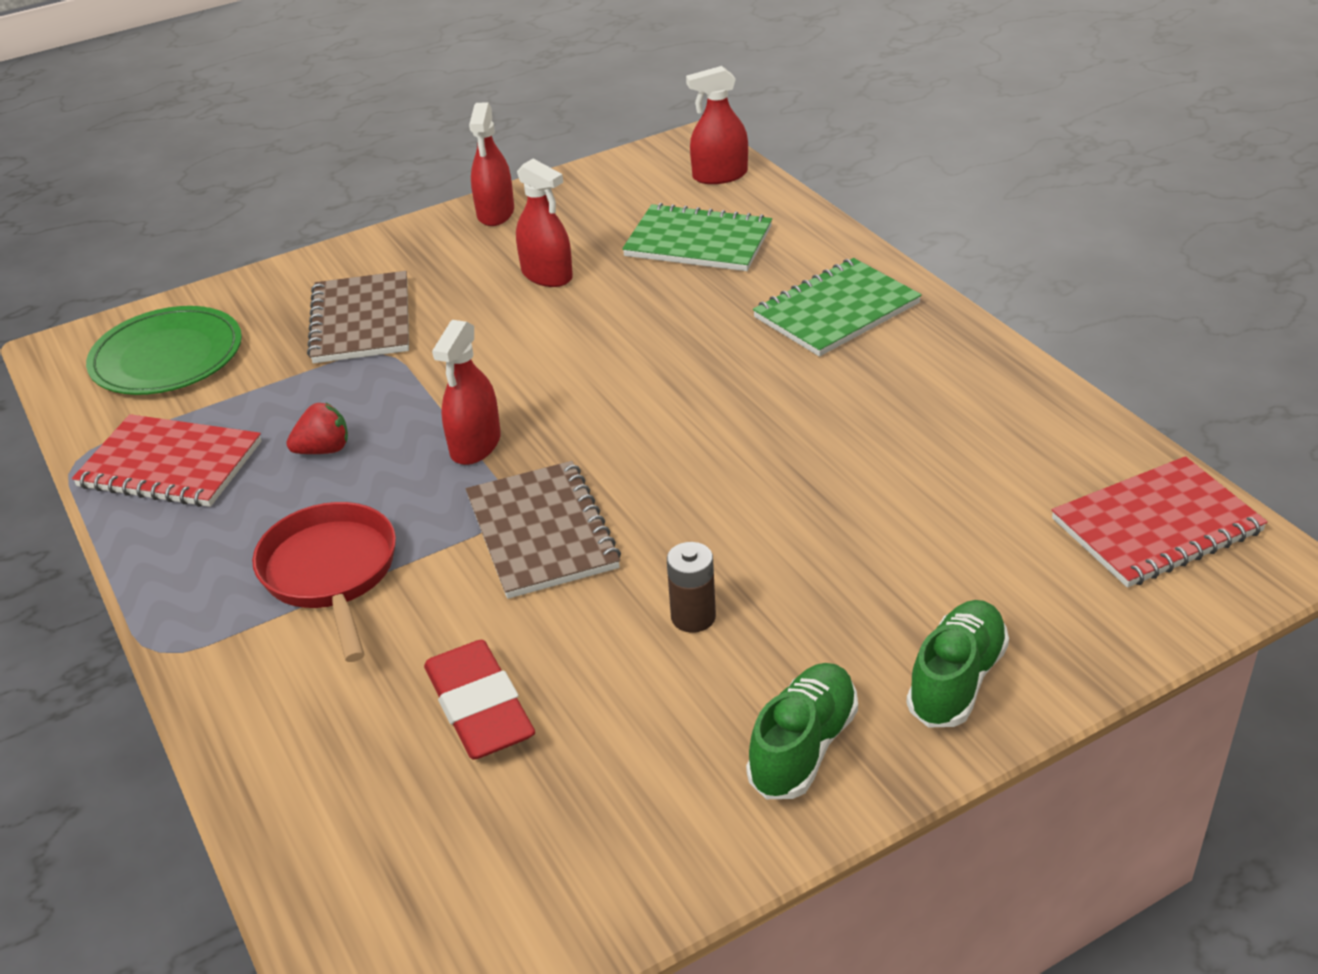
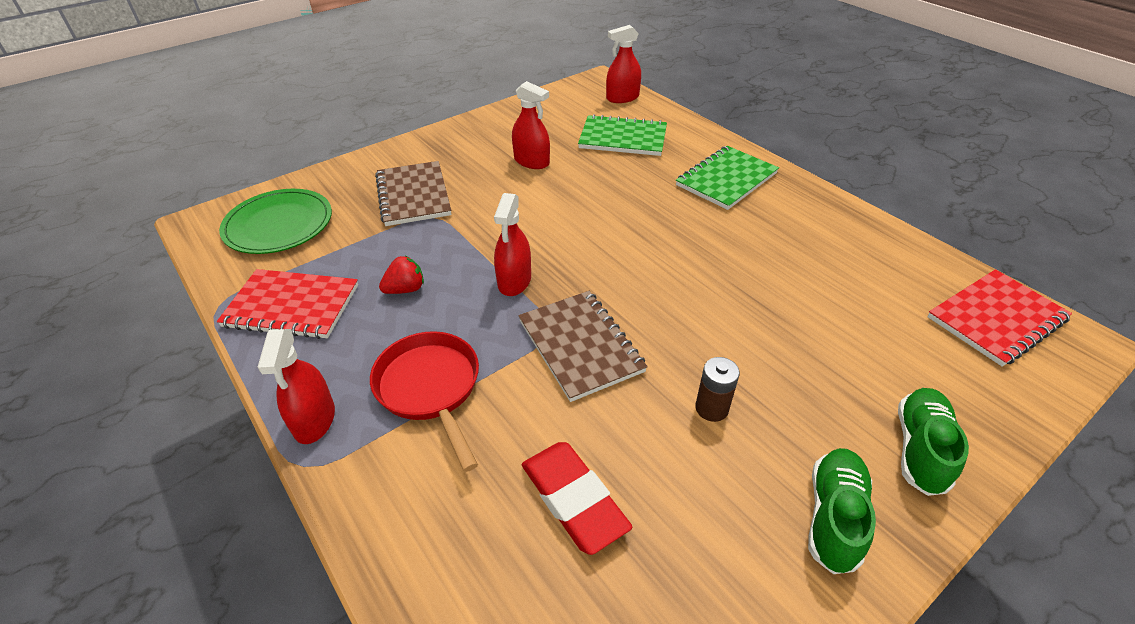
camera: 10 degrees left, 5 degrees up
(495, 213) = (487, 123): red spray bottle -> red spray bottle (314, 420)

